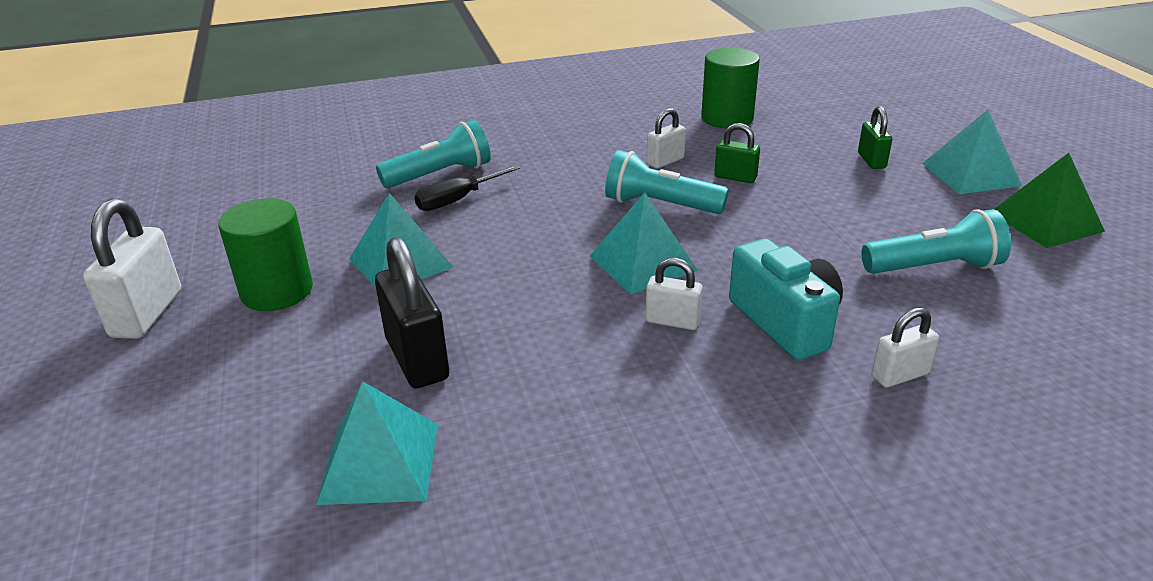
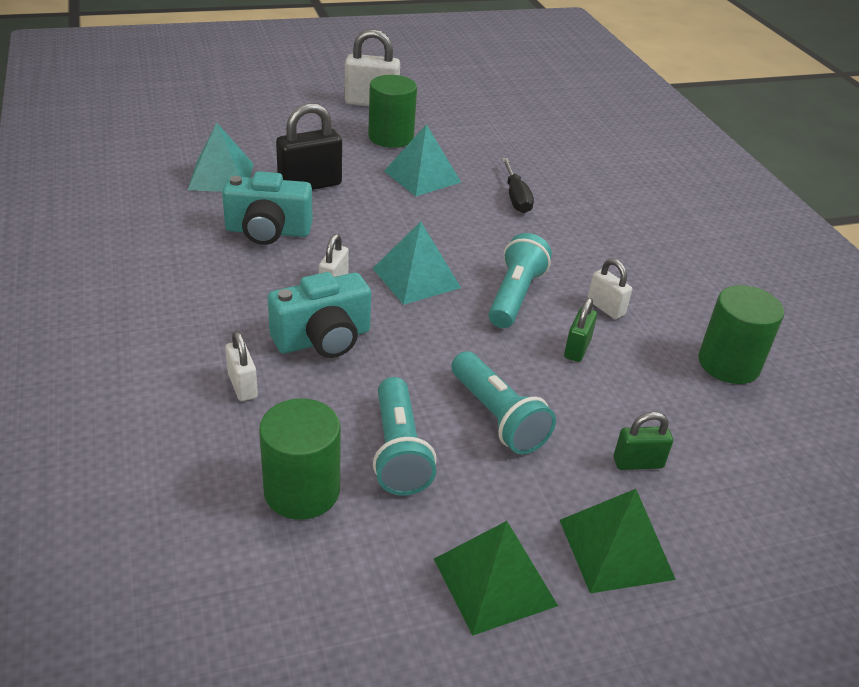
camera: 85 degrees right, 5 degrees up
(440, 175) = (558, 189): turquoise flashlight -> turquoise flashlight (497, 417)
(458, 200) = (516, 197): black screwdriver -> black screwdriver turned 150 degrees counterclockwise
(554, 389) = (268, 231): none -> turquoise camera
(970, 174) = (615, 549): turquoise pyramid -> green pyramid
(1027, 320) = (302, 491): none -> green cylinder

